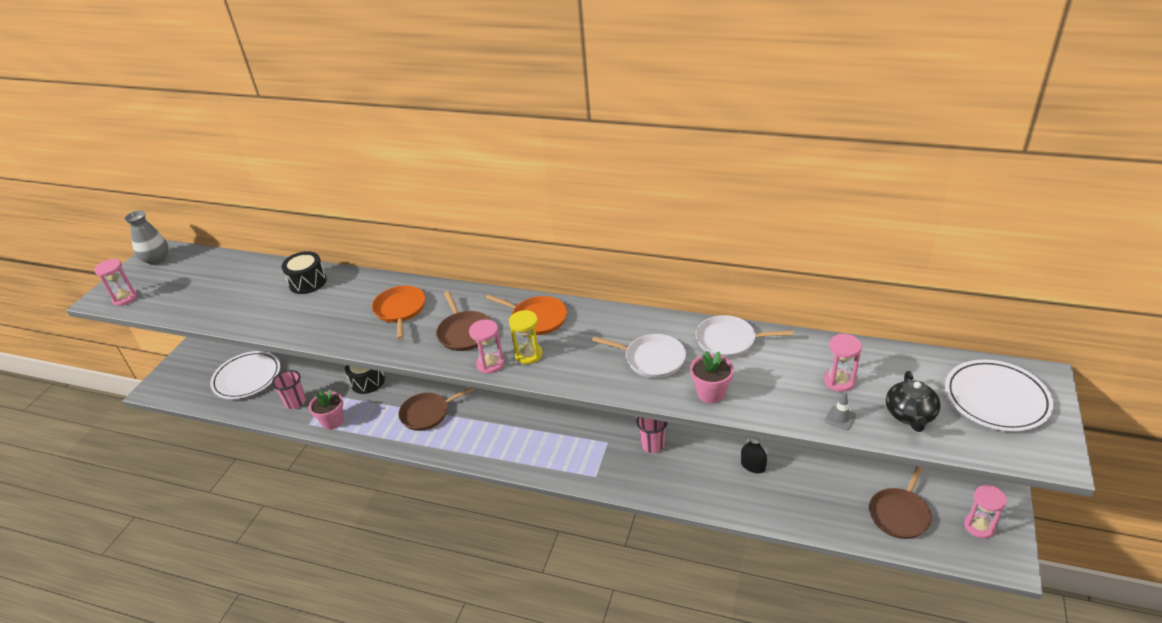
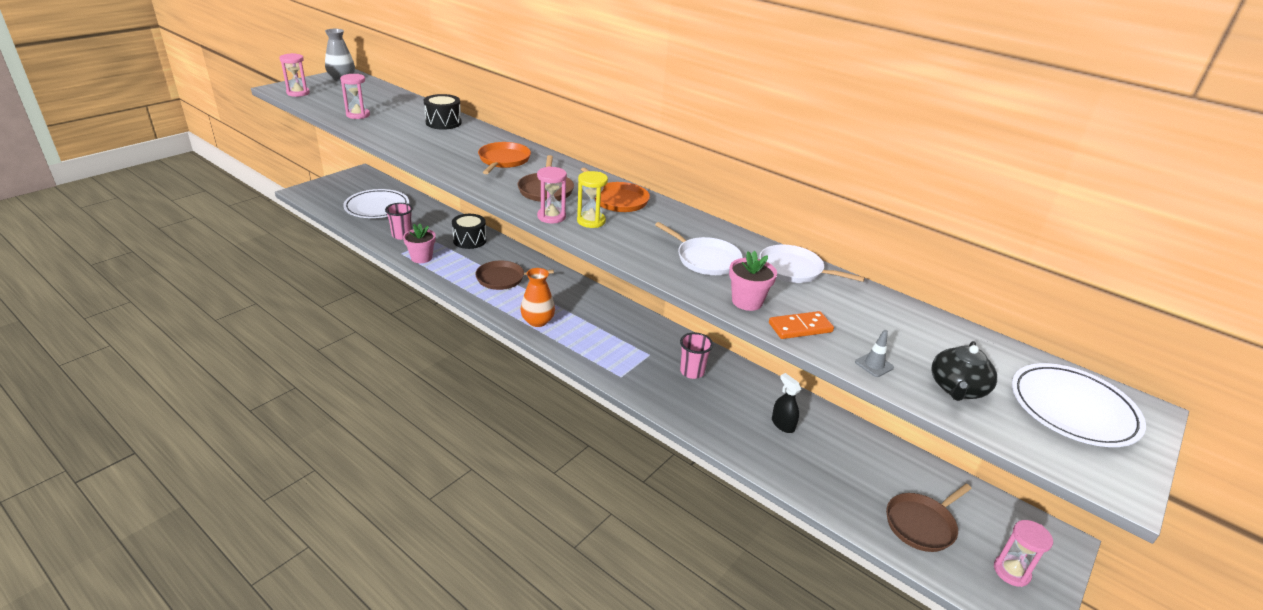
camera: 15 degrees right, 5 degrees down
(488, 448) = (537, 321): none -> orange vase
(766, 403) = (800, 327): none -> orange domino
(839, 381) = (892, 336): pink hourglass -> pink hourglass (358, 115)

